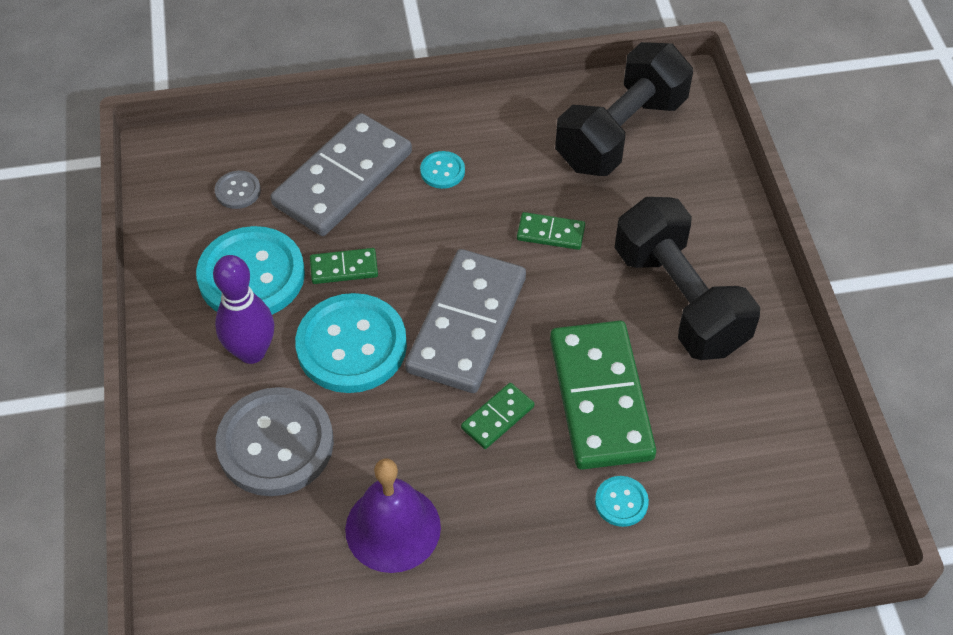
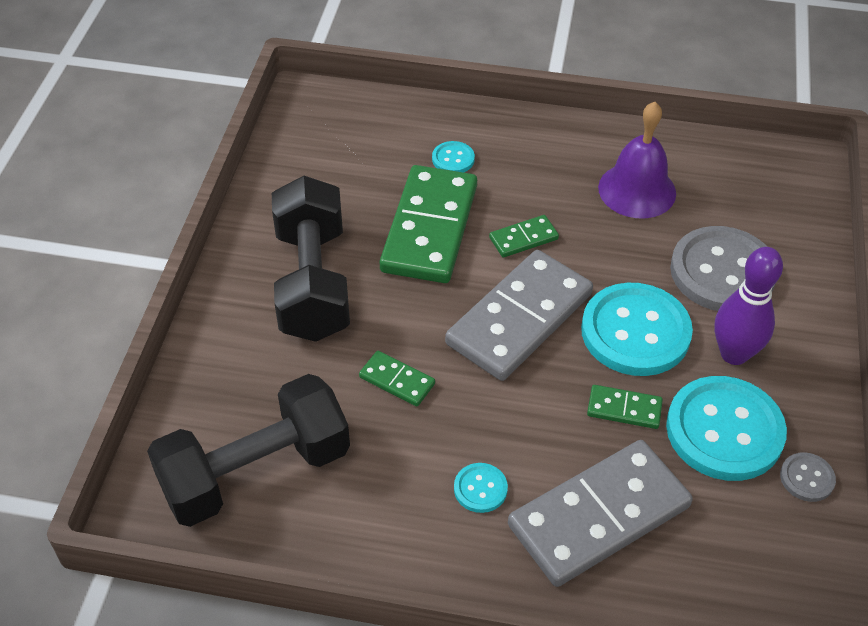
camera: 160 degrees left, 5 degrees down
(238, 191) = (727, 540): grey button -> grey button (807, 478)

